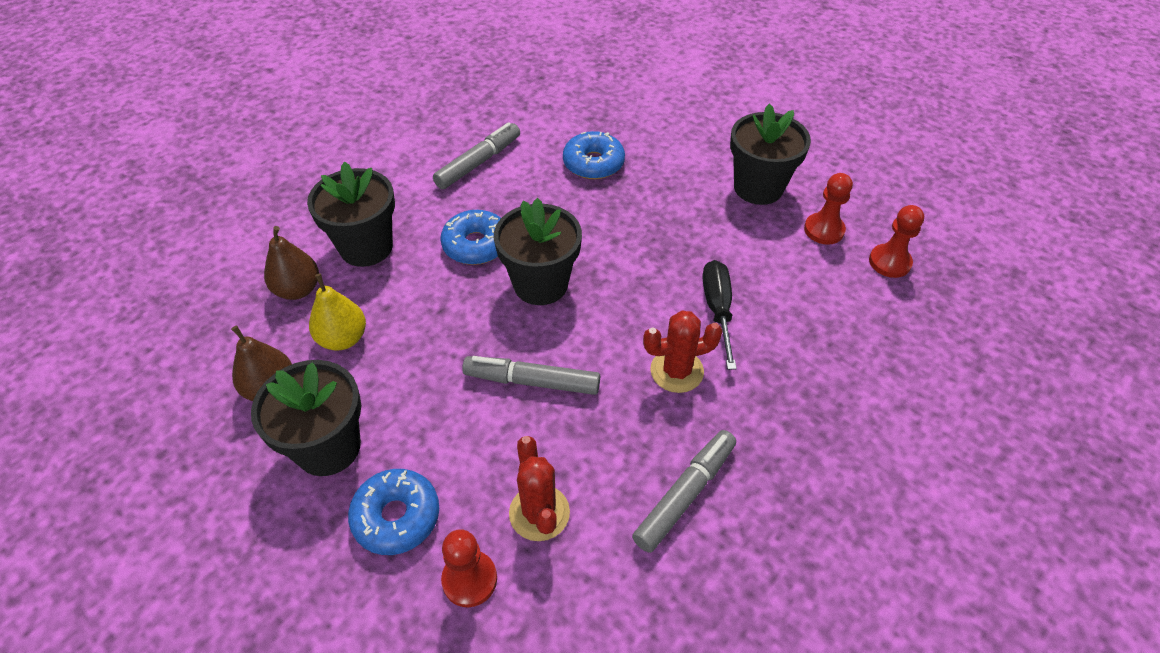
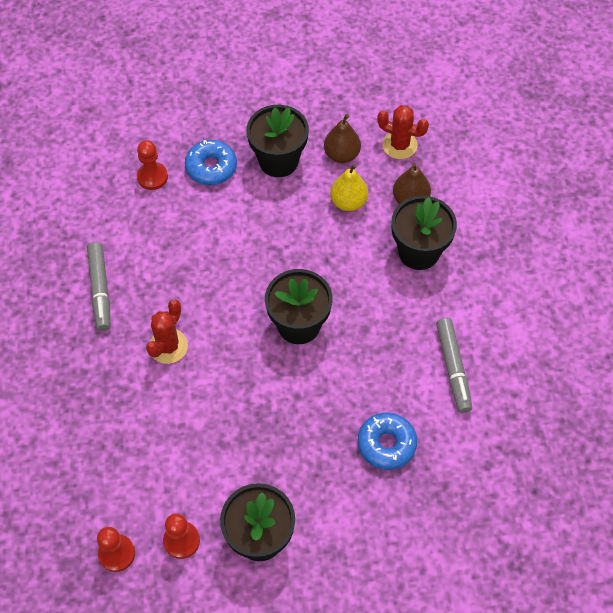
camera: 130 degrees right, 10 degrees up
(476, 245) = (366, 312): blue donut -> none
(532, 381) = (232, 271): grey marker -> none
(539, 513) = (155, 223): red cactus -> red cactus (399, 145)
(717, 309) = (186, 406): black screwdriver -> none

